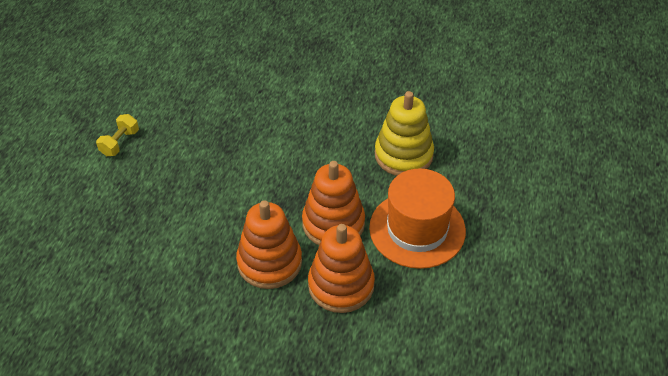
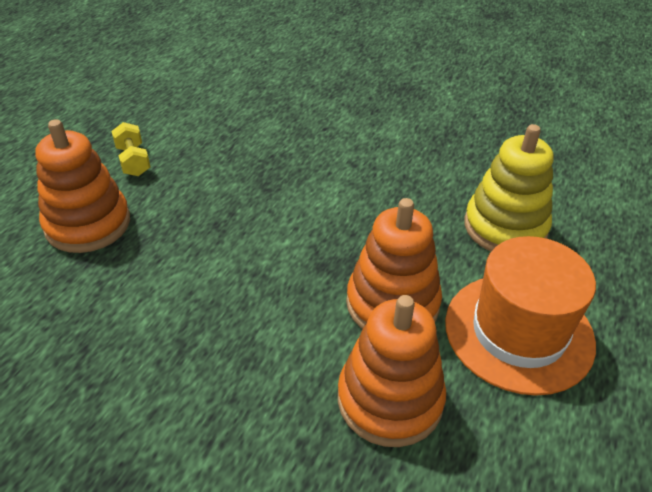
camera: 10 degrees right, 5 degrees down
(119, 143) = (133, 161): yellow dumbbell -> yellow dumbbell turned 60 degrees counterclockwise
(269, 262) = (287, 345): orange stacking toy -> orange stacking toy (88, 224)

